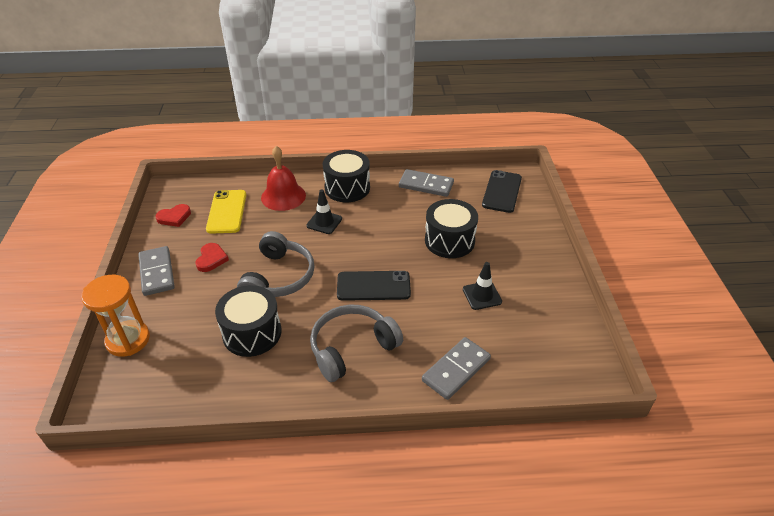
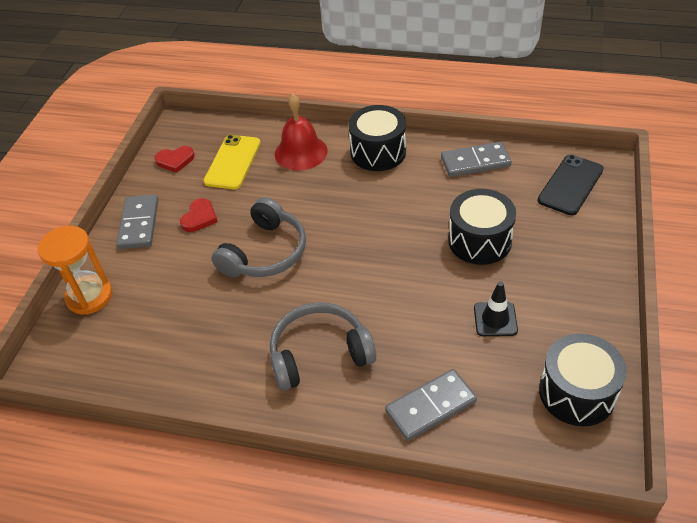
camera: 20 degrees right, 5 degrees up
(252, 333) = (216, 314): black drum -> black drum (577, 393)
(324, 222) = (337, 192): black traffic cone -> none
(373, 286) = (368, 283): black phone -> none
(426, 185) = (475, 162): grey domino -> grey domino turned 45 degrees counterclockwise

